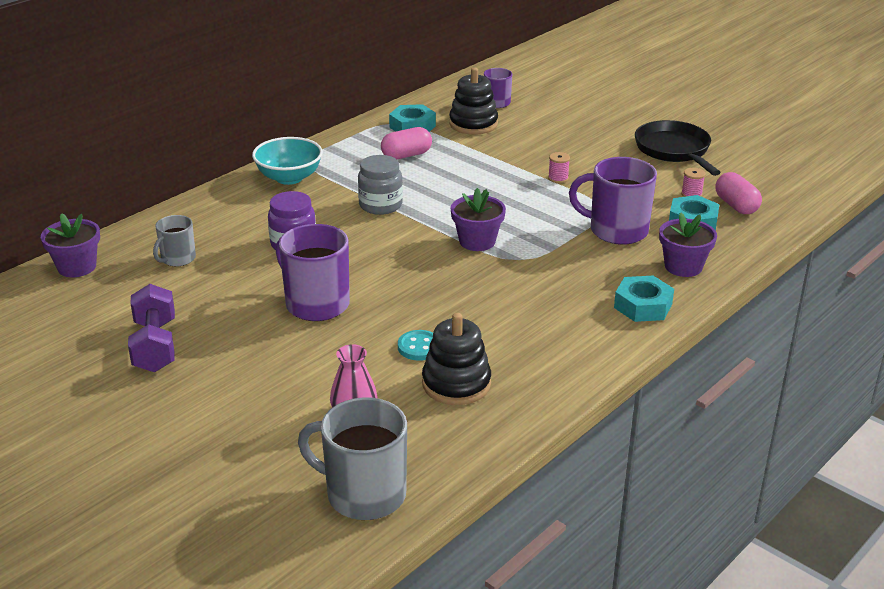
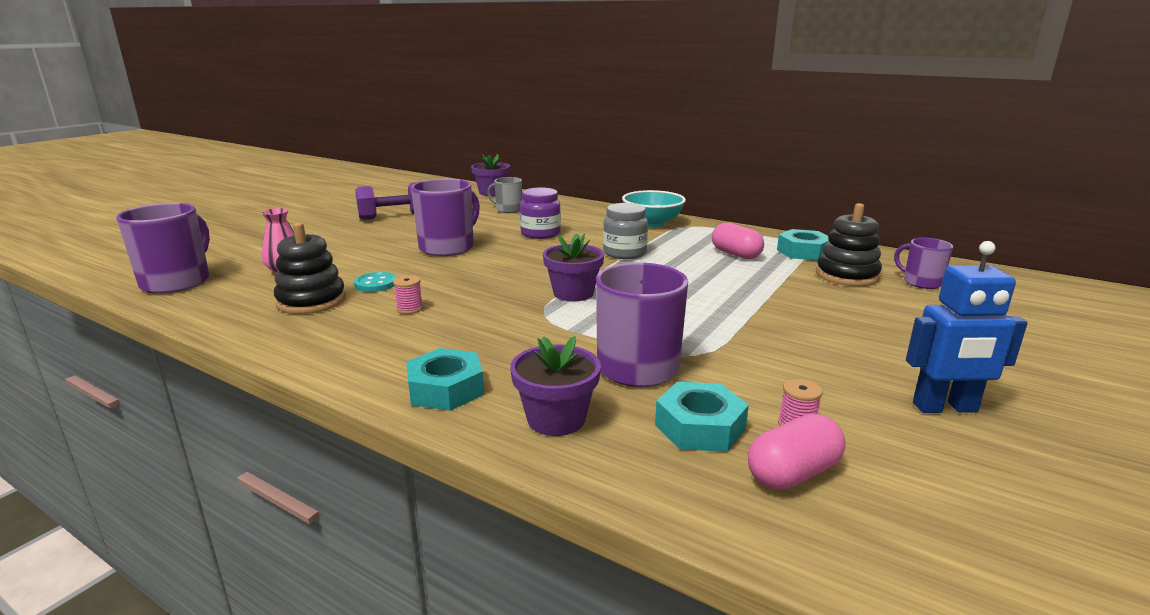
camera: 80 degrees right, 10 degrees down
(363, 494) = (177, 282): grey mug -> purple mug
(558, 178) = (754, 325): pink spool -> pink spool (409, 309)
(674, 150) = (945, 408): black pan -> blue robot

